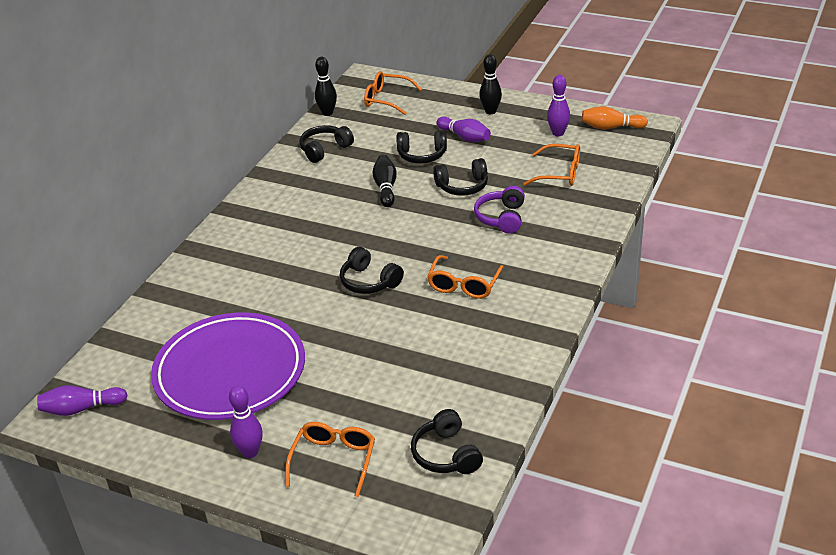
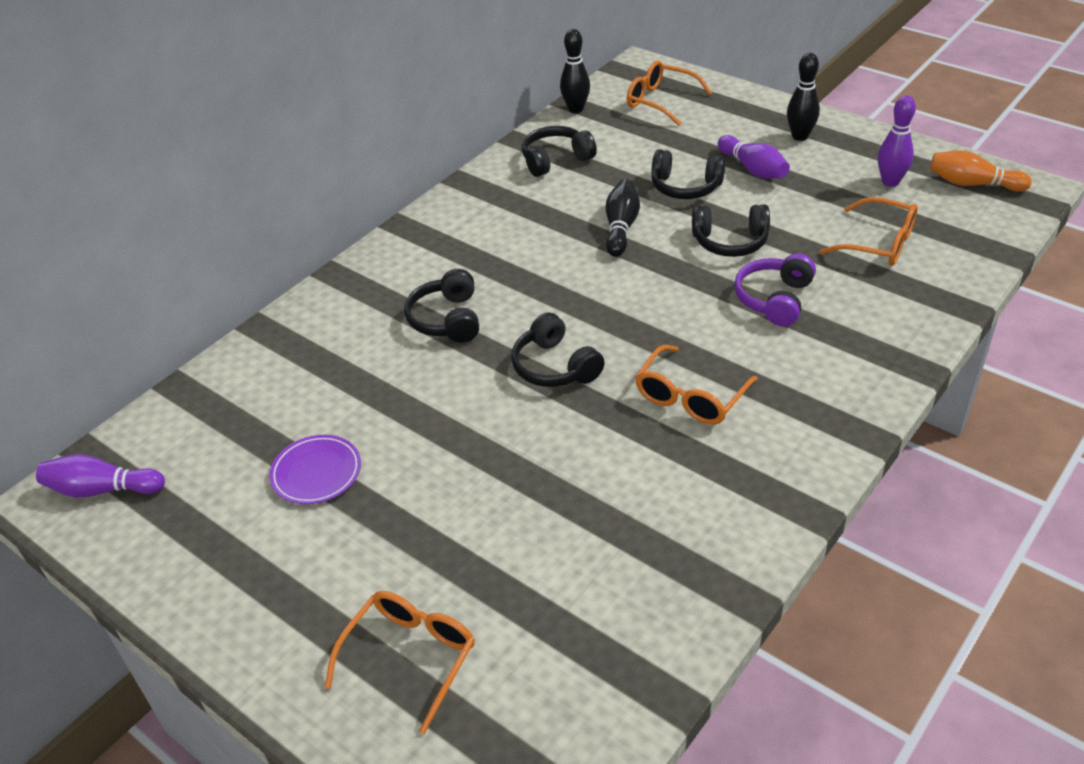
camera: 15 degrees right, 5 degrees up
(230, 372) = (316, 473): purple plate -> purple plate, size x0.41
(250, 452) = (297, 613): purple bowling pin -> none
(446, 454) = (582, 687): black headphones -> black headphones (447, 319)

